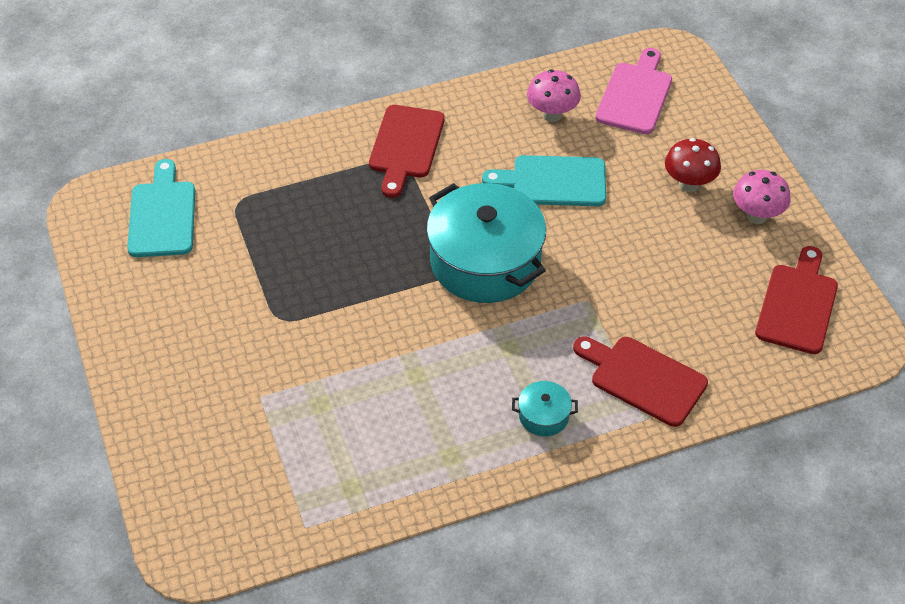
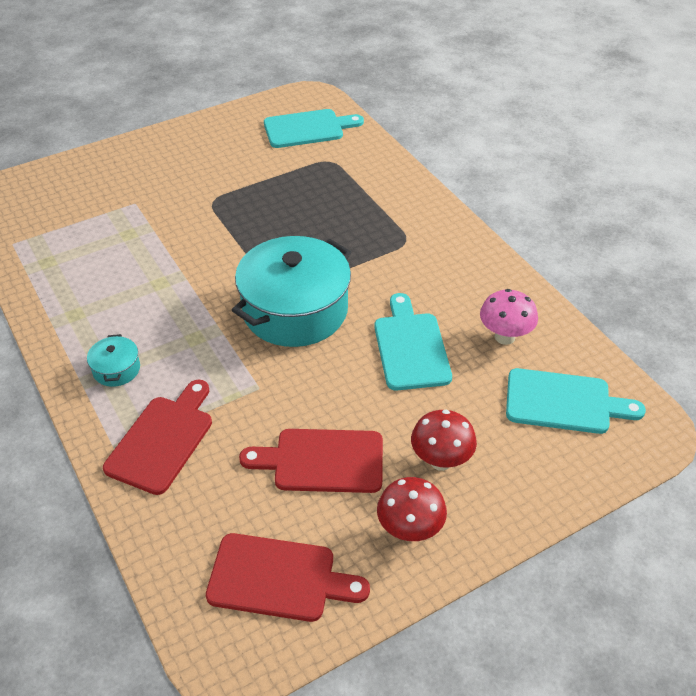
camera: 80 degrees right, 5 degrees down
(406, 146) = (424, 242): red cutting board -> red cutting board (322, 461)
(635, 95) = (564, 402): pink cutting board -> turquoise cutting board
(756, 216) = (409, 530): pink mushroom -> red mushroom

